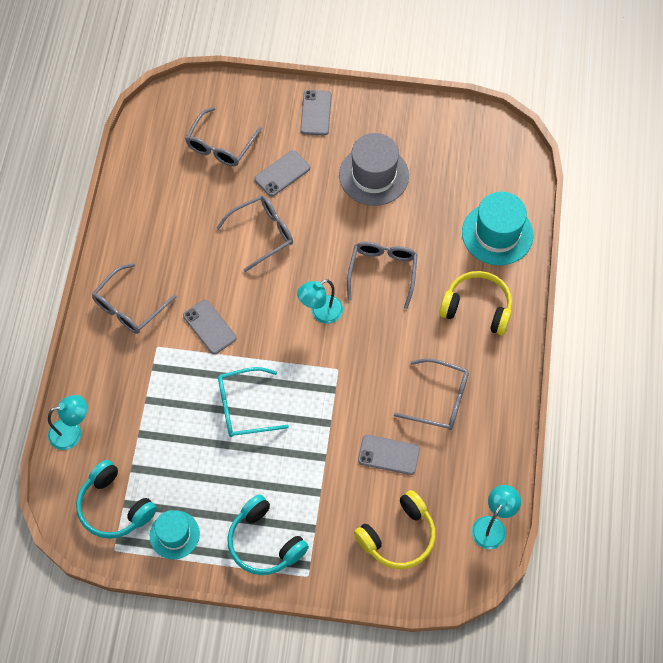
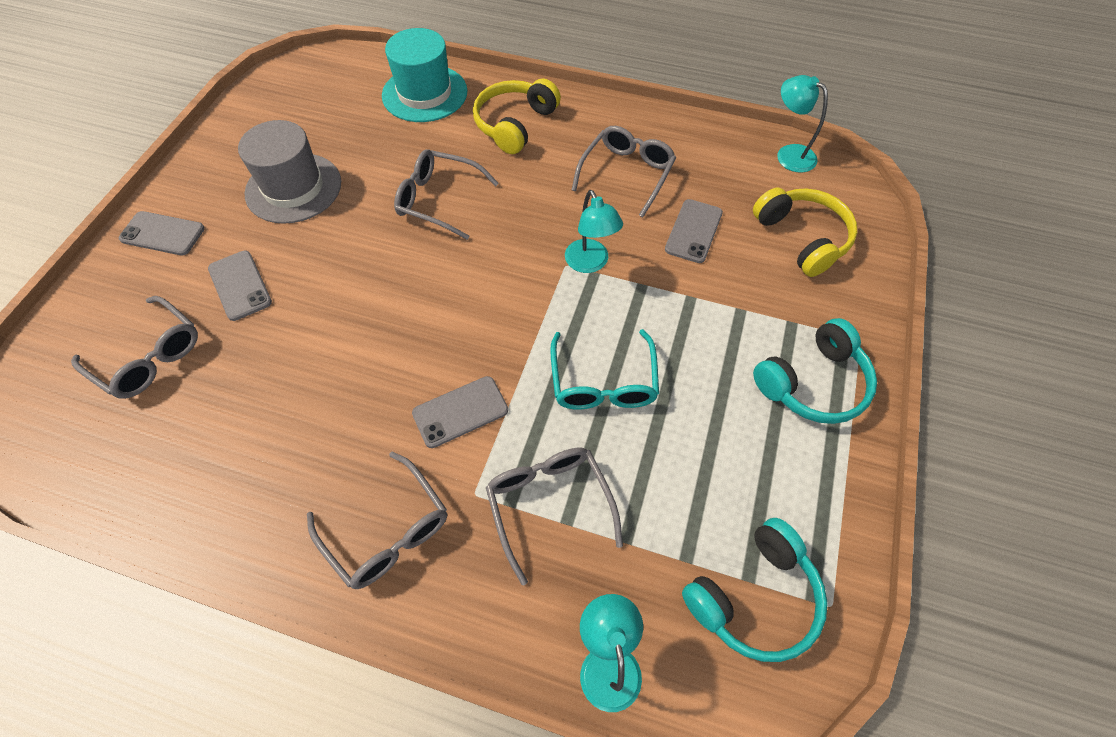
camera: 80 degrees left, 5 degrees down
(174, 535) = (803, 505): turquoise hat -> none
(262, 234) = (328, 323): grey glasses -> grey glasses (549, 505)
(320, 313) = (477, 272): turquoise lamp -> turquoise lamp (590, 263)

